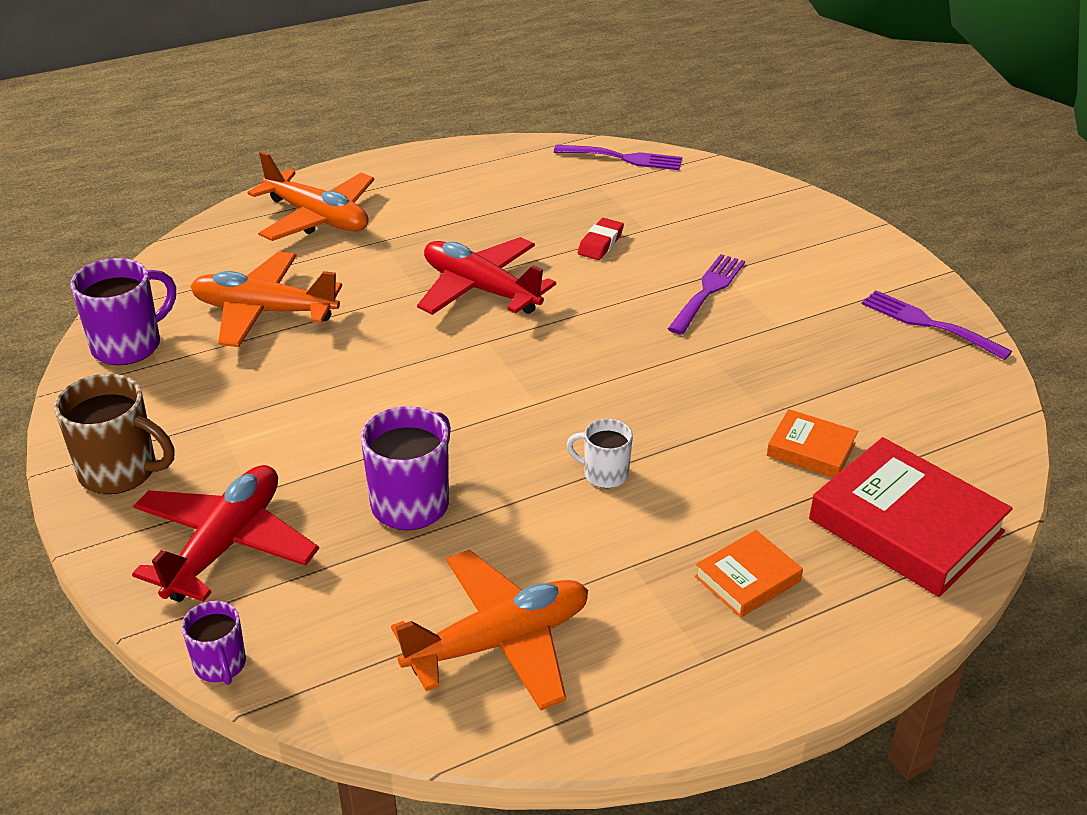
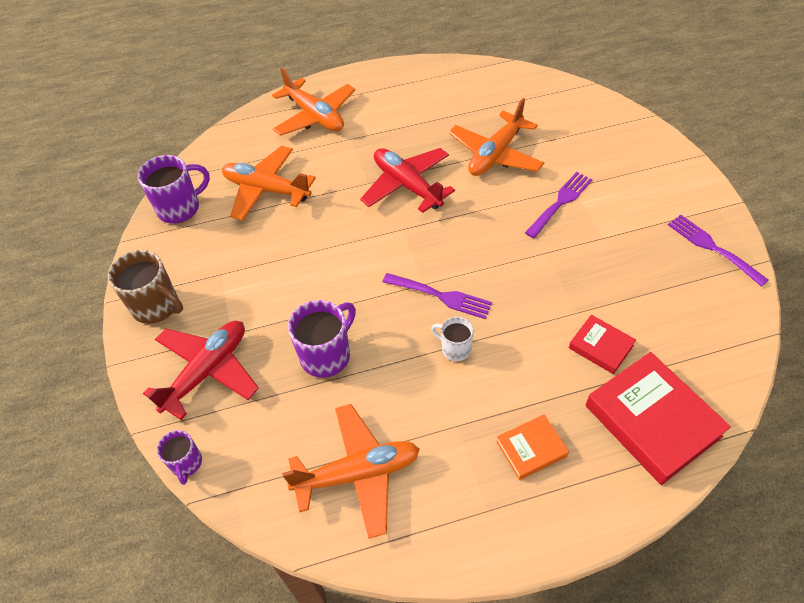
camera: 15 degrees right, 15 degrees up
(600, 243) = (495, 154): red eraser -> orange plane
(624, 158) = (528, 81): purple fork -> purple fork (441, 296)
(811, 449) = (601, 347): orange book -> red book

